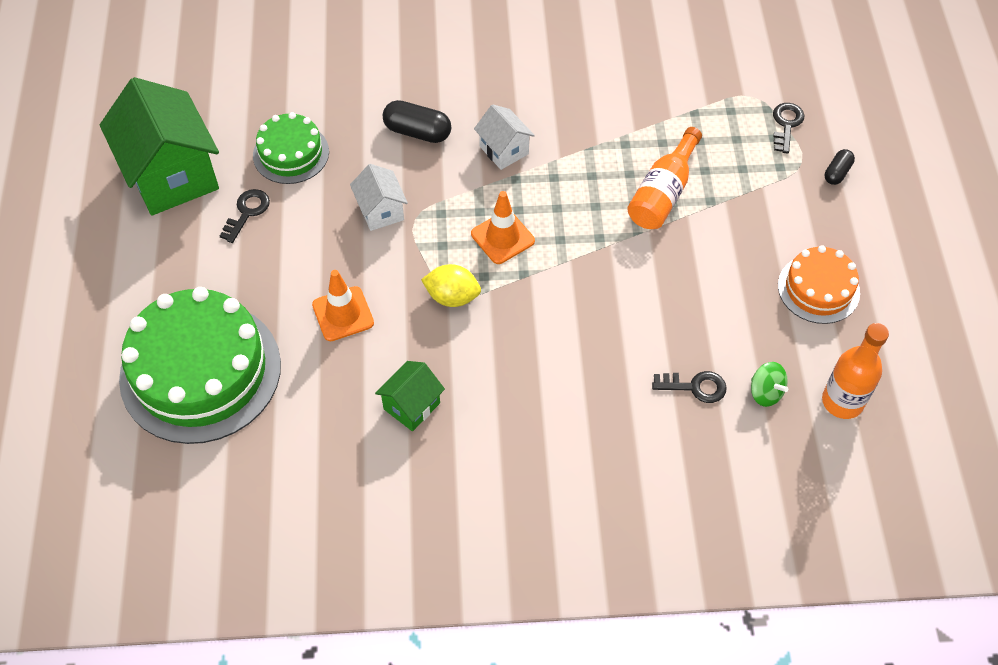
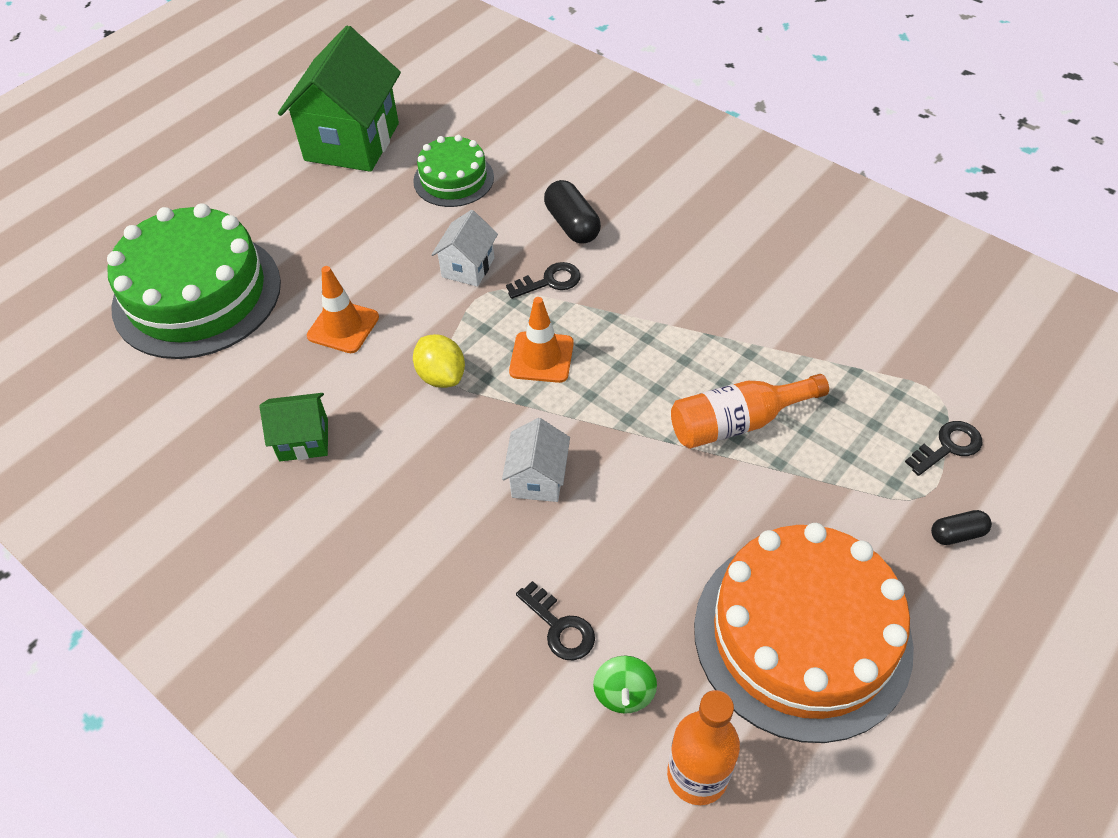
camera: 45 degrees right, 5 degrees down
(247, 212) = (370, 201): black key -> black key (549, 281)
(504, 150) = (628, 286): white house -> white house (538, 478)
(818, 289) = (802, 635): orange cake -> orange cake, size x1.89

